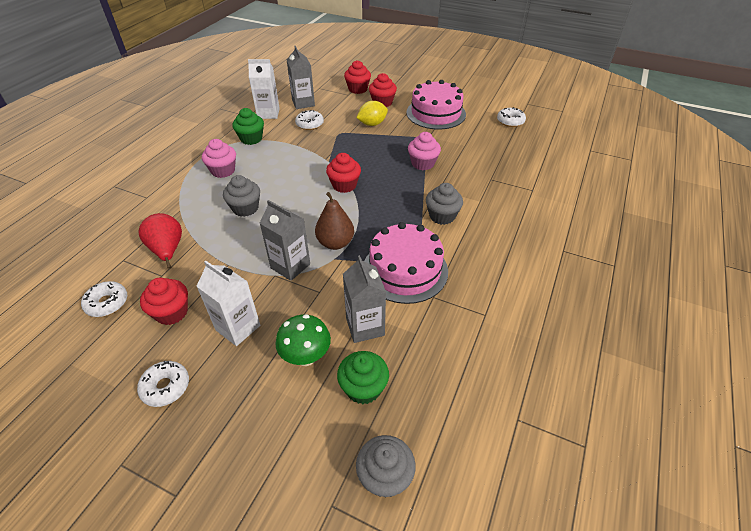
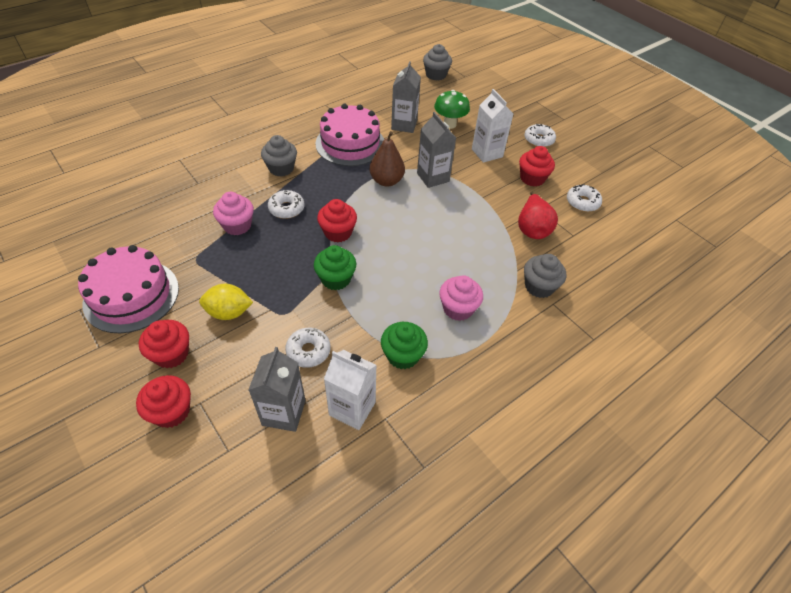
camera: 155 degrees left, 5 degrees up
(245, 208) = (449, 245): grey cupcake -> grey cupcake (539, 286)
(363, 388) = (425, 102): green cupcake -> green cupcake (336, 279)
(510, 121) = (71, 241): white donut -> white donut (286, 209)

